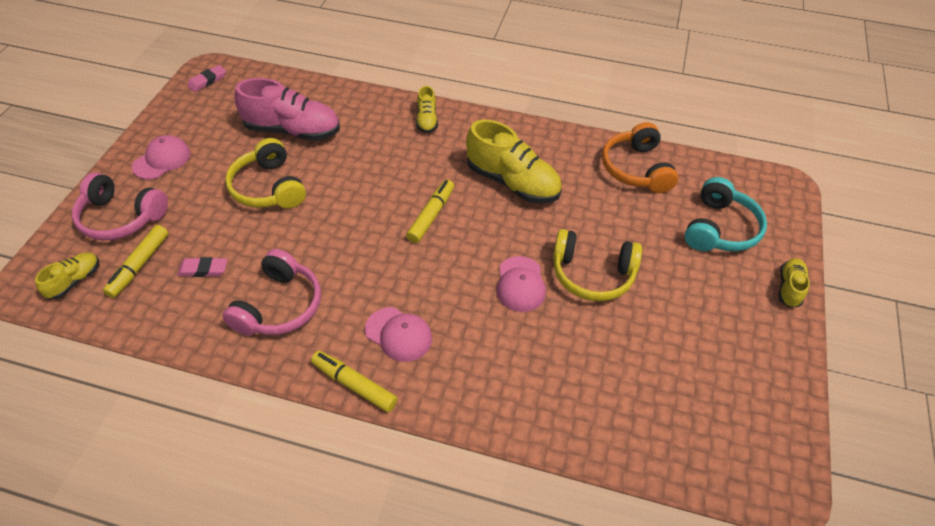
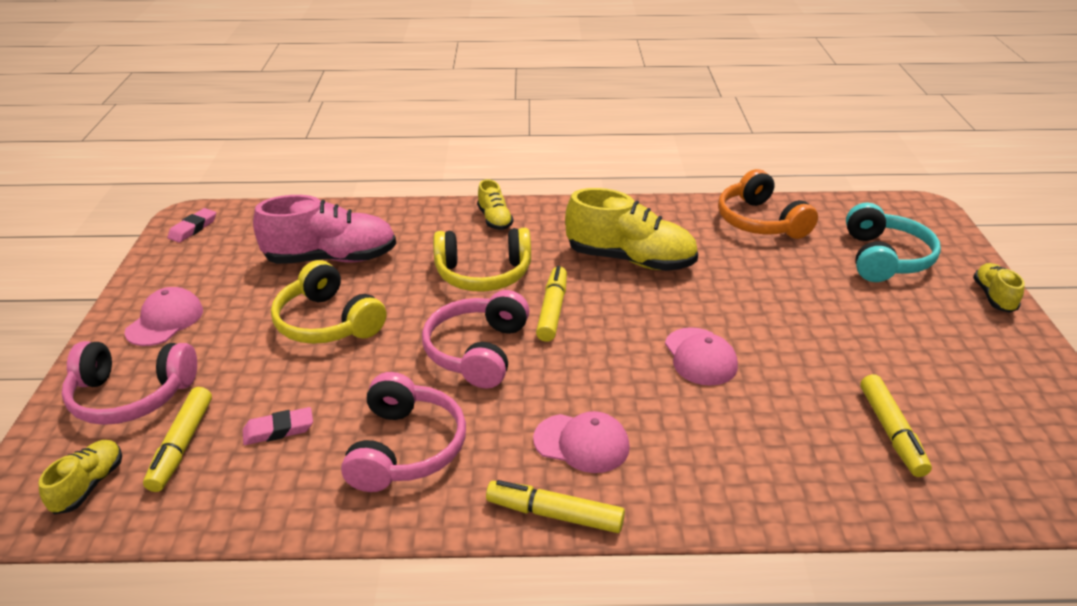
camera: 15 degrees left, 15 degrees down
(361, 239) = (478, 351): none -> pink headphones
(592, 274) = (776, 329): yellow headphones -> yellow headphones (483, 274)
(629, 386) = (891, 432): none -> yellow marker

